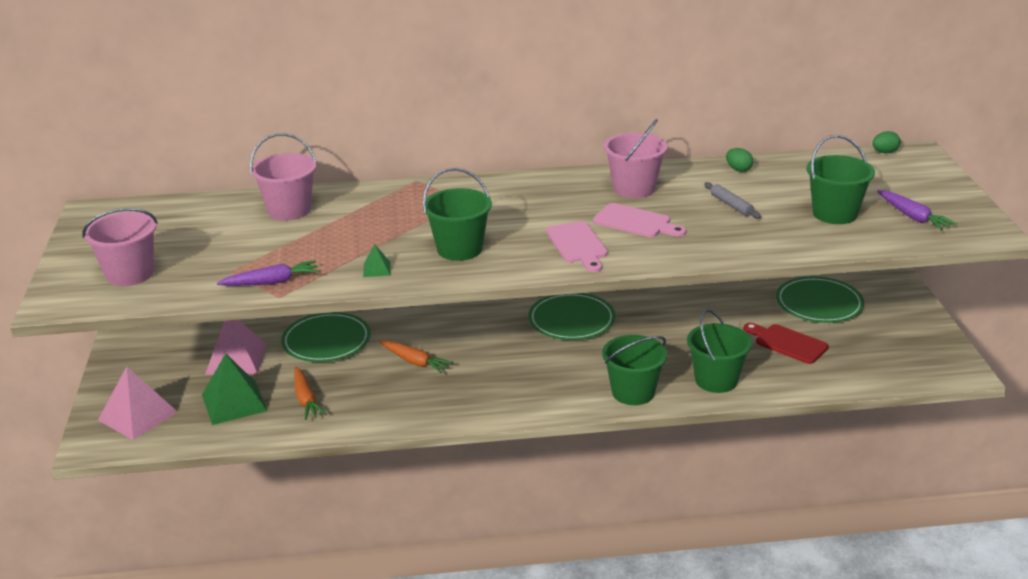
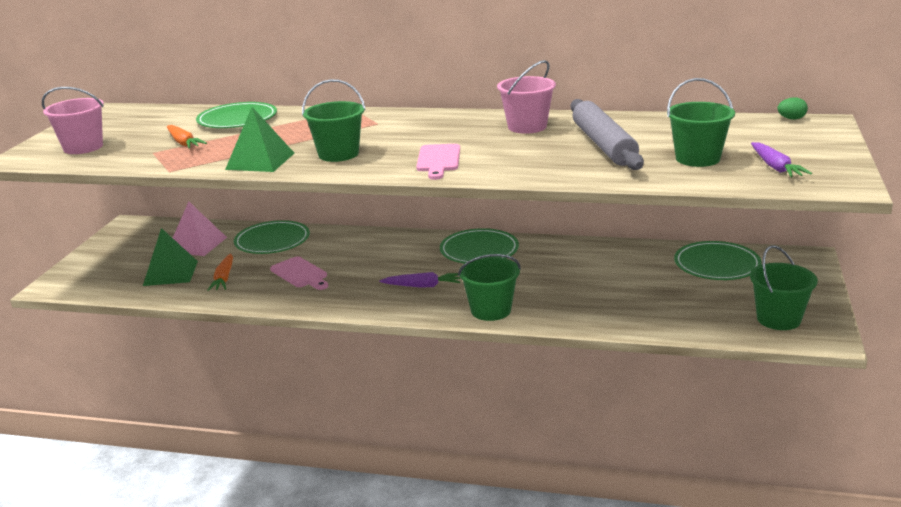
camera: 20 degrees right, 5 degrees down
(138, 416) = (97, 272): pink pyramid -> none
(272, 282) = (174, 161): purple carrot -> purple carrot (423, 286)
(289, 210) = (237, 119): pink bucket -> green plate
(377, 269) = (260, 161): green pyramid -> green pyramid, size x2.21
(415, 362) = (327, 264): orange carrot -> orange carrot (184, 143)
(636, 222) = (505, 149): pink cutting board -> pink cutting board (300, 274)
(716, 380) = (573, 311): green bucket -> green bucket (778, 319)
(731, 205) = (603, 145): grey rolling pin -> grey rolling pin, size x2.36
(738, 169) = (635, 121): green egg -> none
(787, 343) = (663, 291): red cutting board -> none

